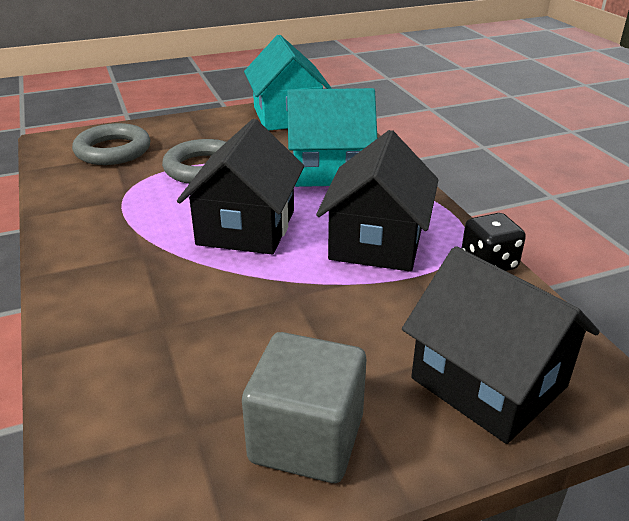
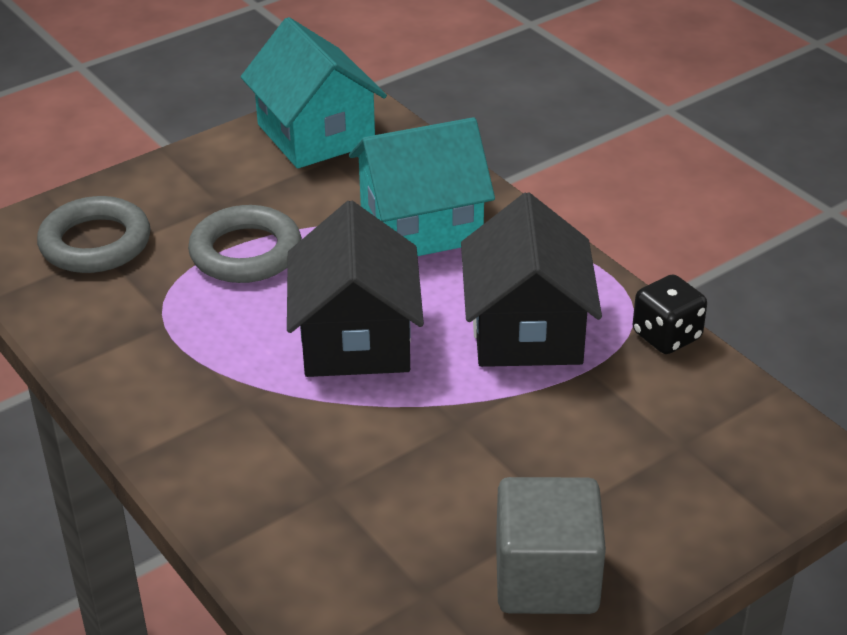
camera: 15 degrees left, 5 degrees up
(488, 382) = (705, 482): black house -> none

